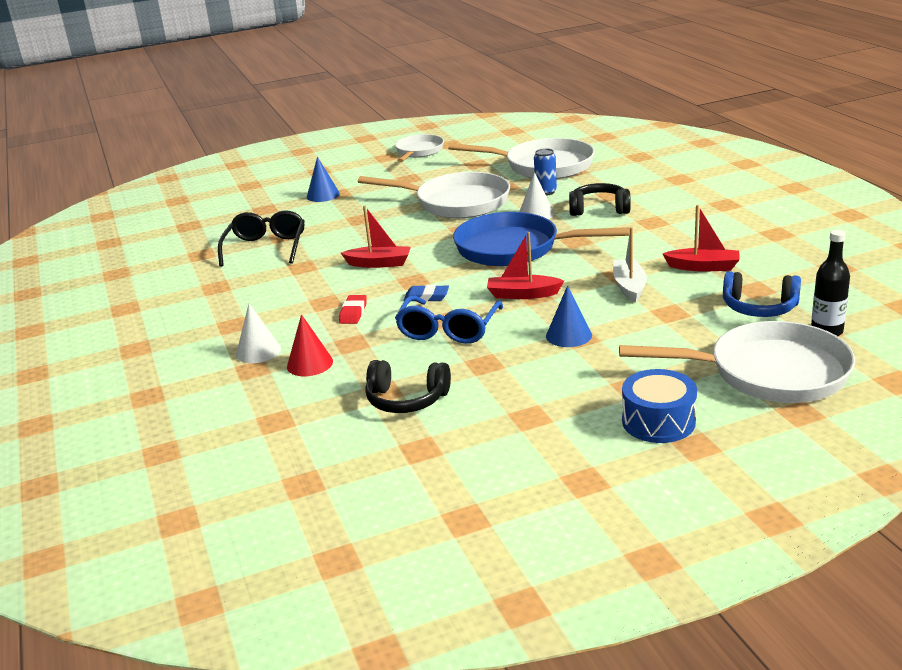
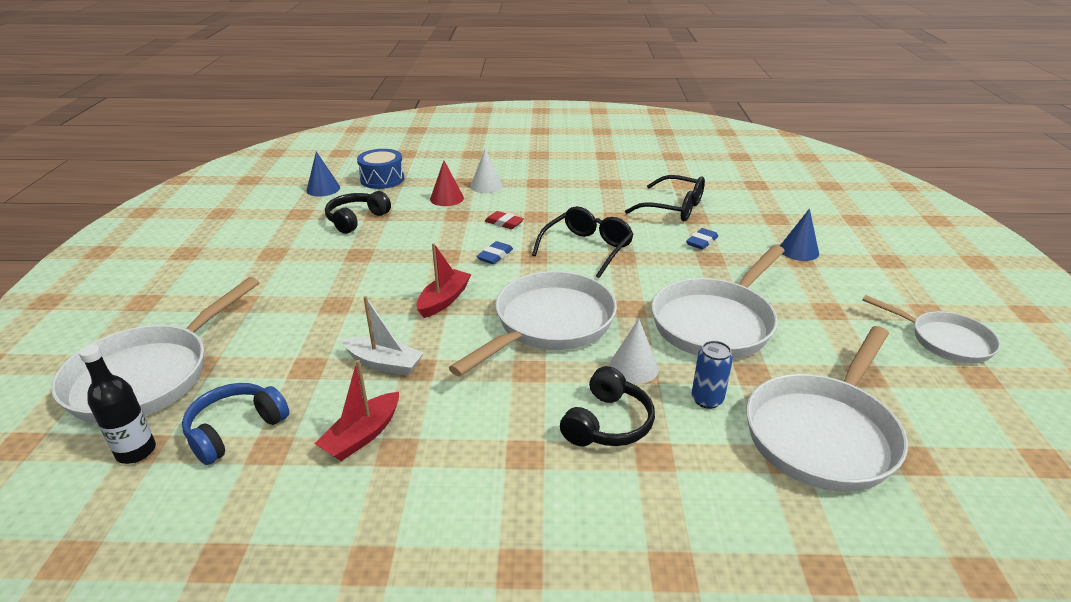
camera: 110 degrees right, 5 degrees up
(331, 226) = (701, 242): none -> blue eraser
(379, 263) = (587, 248): red boat -> black glasses
(448, 330) = (427, 252): blue glasses -> none
(514, 248) = (548, 324): blue pan -> white pan
(569, 335) = (346, 300): blue cone -> blue cone (323, 189)
(658, 421) = (188, 297): blue drum -> blue drum (382, 179)

